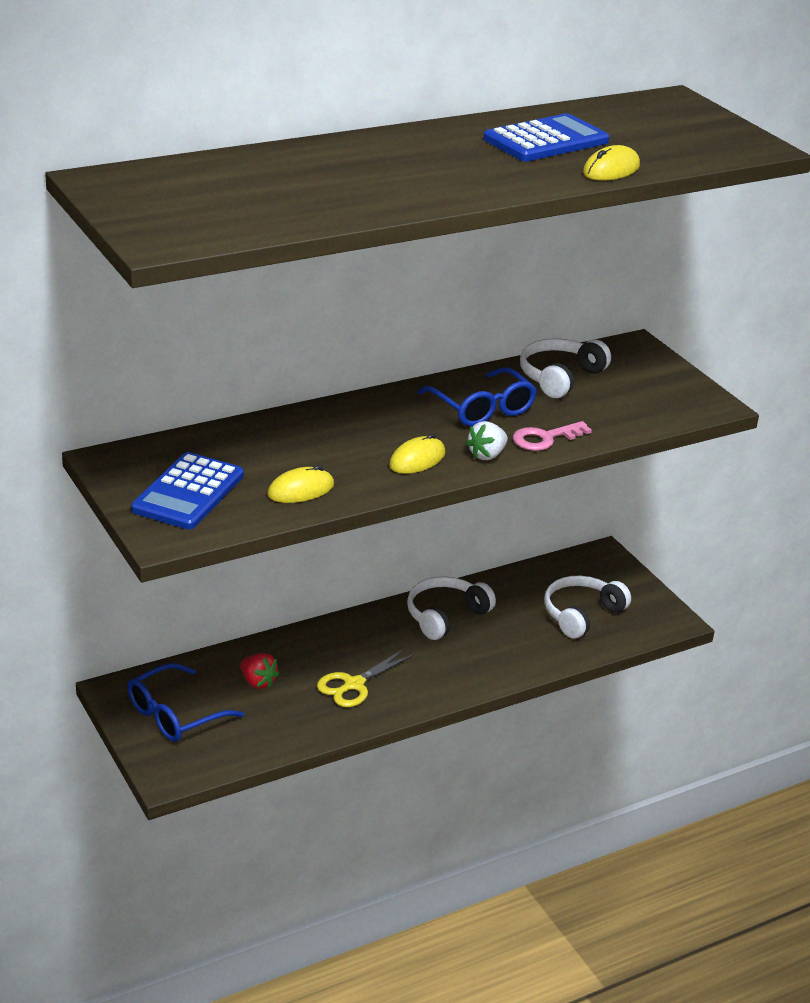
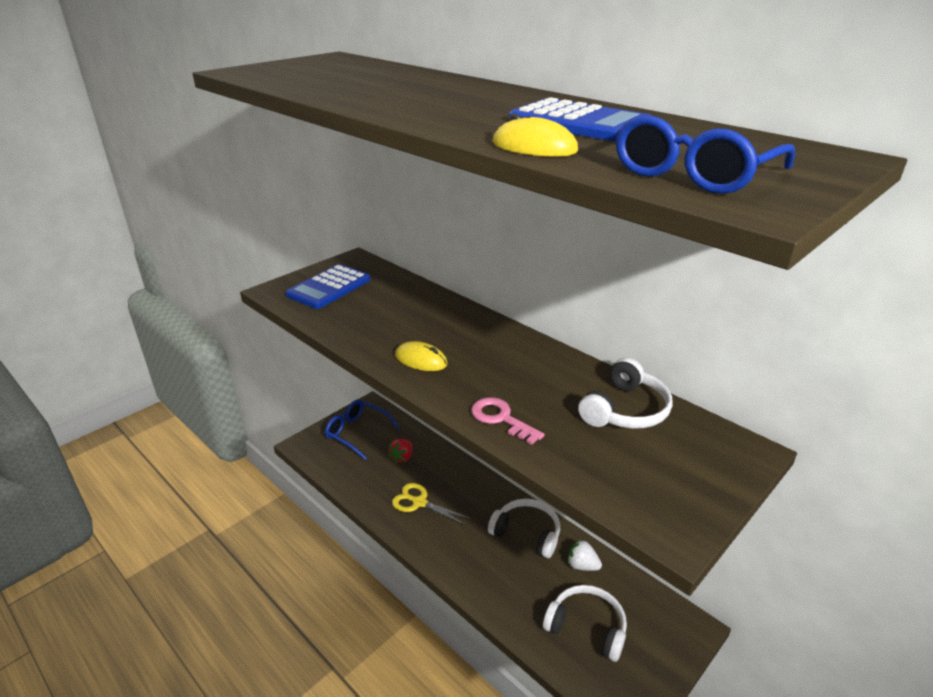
camera: 75 degrees right, 0 degrees up
(188, 492) = (329, 287): blue calculator -> blue calculator turned 60 degrees counterclockwise
(300, 490) = (351, 322): yellow mouse -> none
(482, 409) = (526, 376): blue glasses -> blue glasses (693, 174)
(487, 455) = (449, 391): white strawberry -> white strawberry (582, 565)
(560, 377) = (625, 410): white headphones -> white headphones turned 105 degrees clockwise

